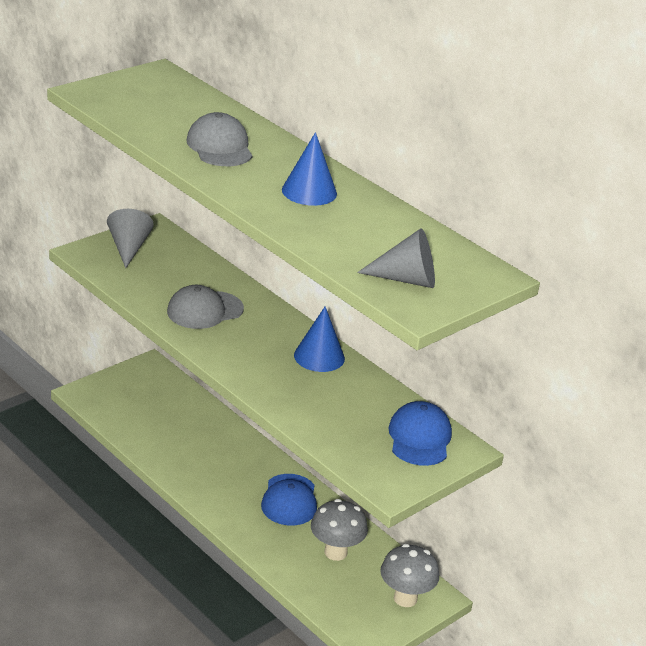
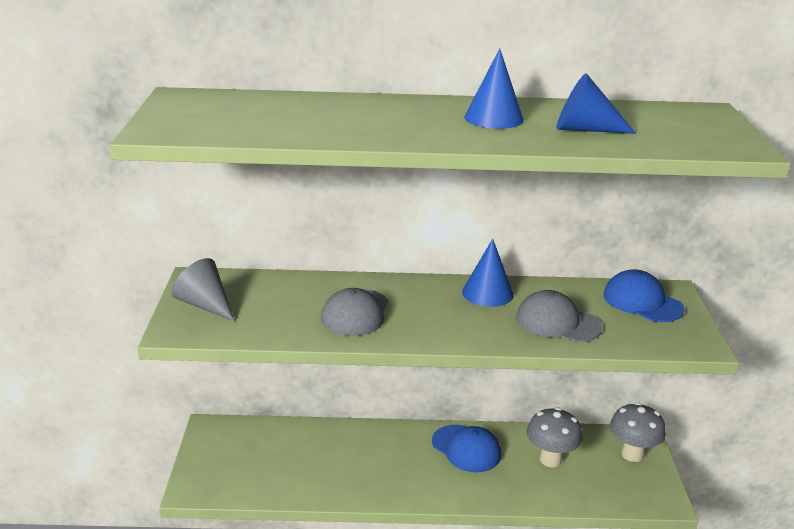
camera: 45 degrees left, 5 degrees down
(219, 147) = (362, 120): grey cap -> grey cap (557, 322)
(346, 233) = (584, 129): none -> blue cone
(406, 279) = (688, 136): grey cone -> none

